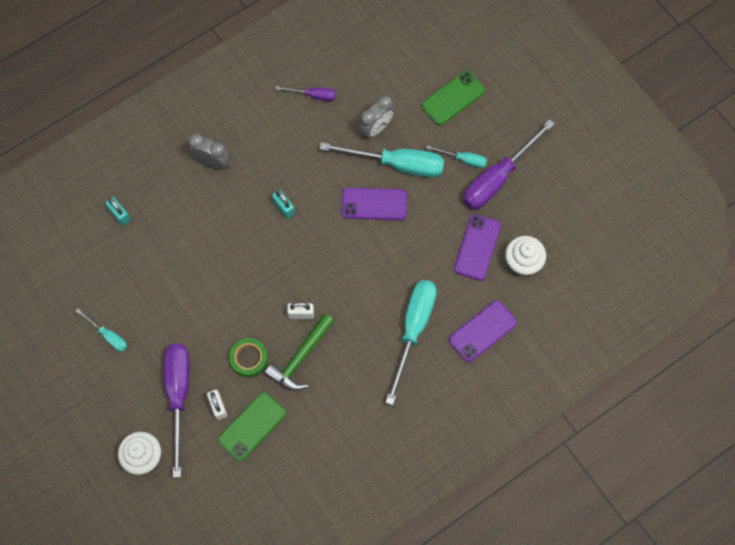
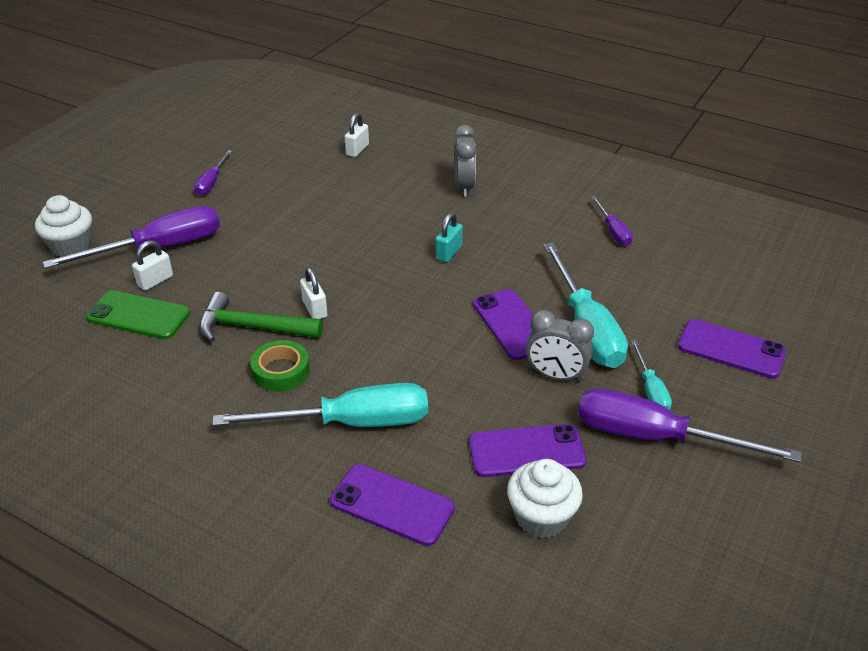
camera: 65 degrees right, 30 degrees down
(108, 336) = (212, 182): turquoise screwdriver -> purple screwdriver
(119, 215) = (357, 150): turquoise padlock -> white padlock
(249, 359) = (231, 285): green tape -> green tape (281, 371)
(376, 128) = (619, 293): grey clock -> grey clock (556, 375)
(453, 98) = (731, 349): green phone -> purple phone

